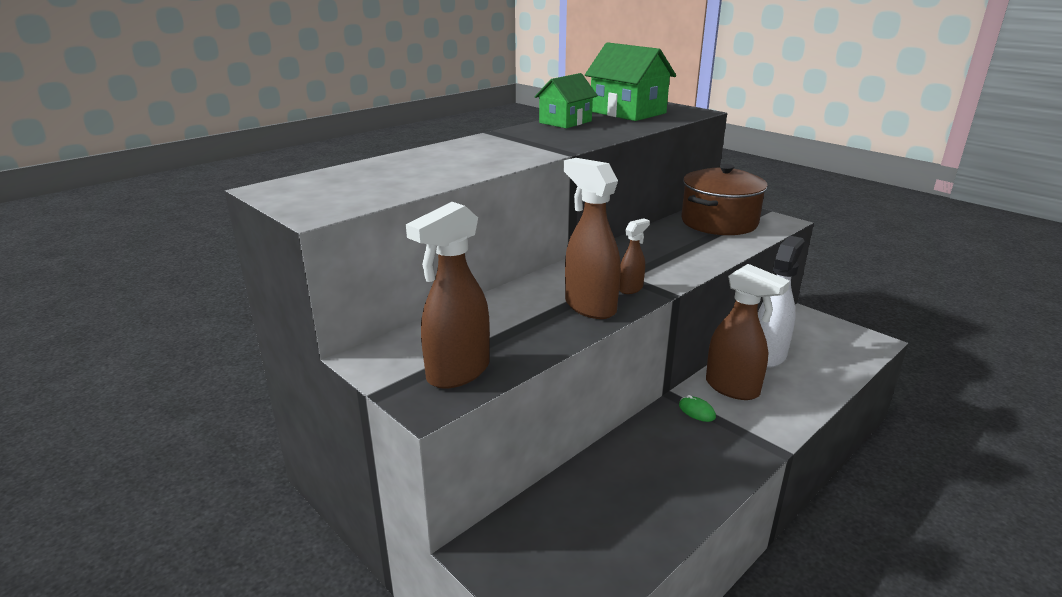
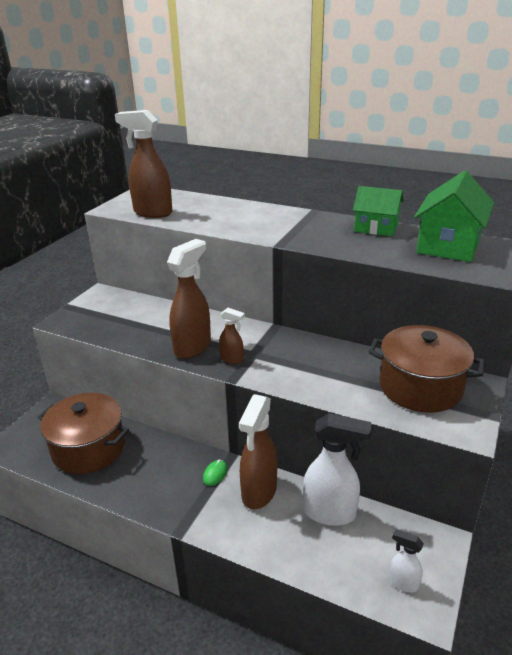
camera: 70 degrees right, 5 degrees up
(457, 373) = (93, 321): brown spray bottle -> brown spray bottle (152, 213)
(609, 514) = (88, 448): none -> brown pot
(848, 343) = (402, 583): none -> white spray bottle

